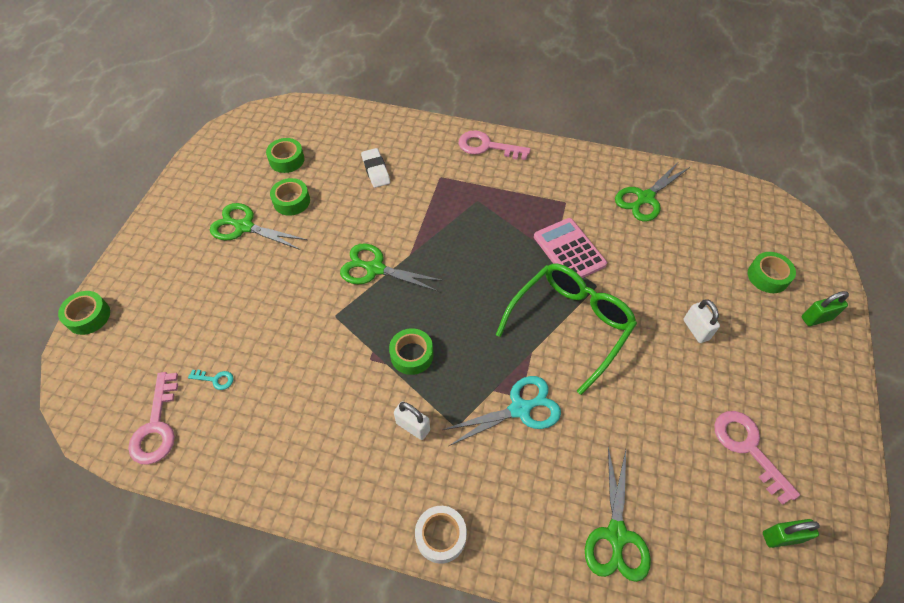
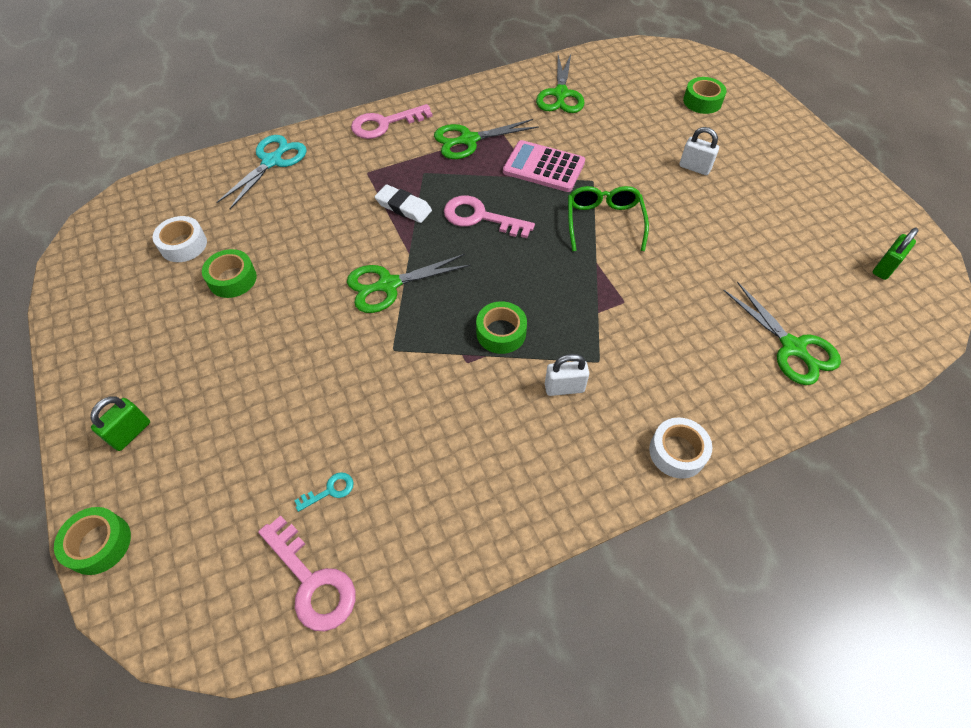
camera: 40 degrees left, 0 degrees up
(244, 227) = (202, 334): green scissors -> green scissors (468, 140)
(287, 160) = (183, 245): green tape -> white tape
(376, 170) = (295, 201): white eraser -> white eraser (403, 207)
(520, 409) = (633, 311): turquoise scissors -> turquoise scissors (272, 161)
(570, 324) = (604, 222): green glasses -> green glasses, size x0.66
(748, 448) = (808, 225): pink key -> pink key (480, 217)
(816, 318) = (760, 111): green padlock -> green padlock (131, 433)

